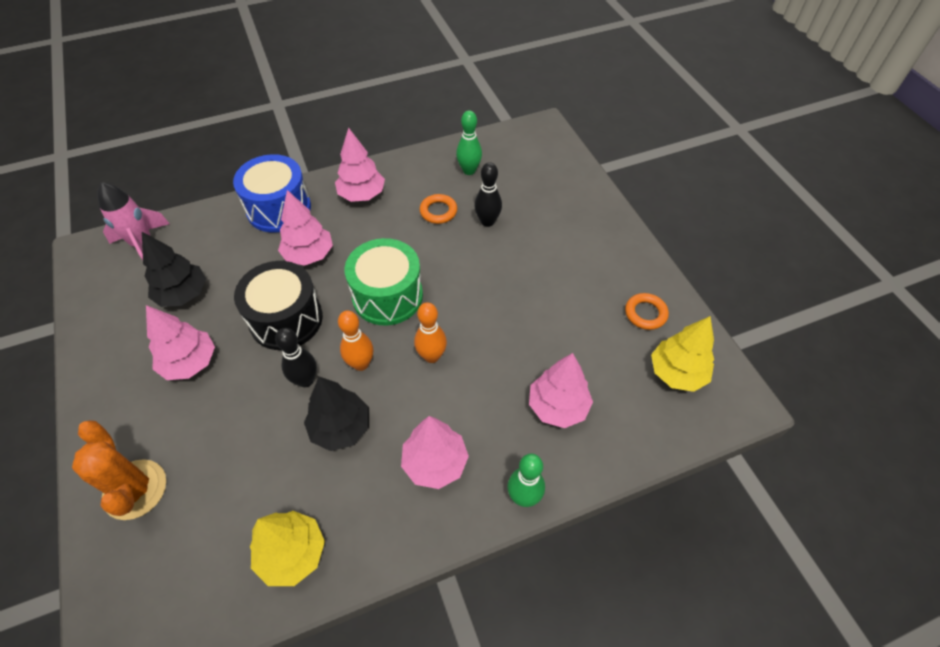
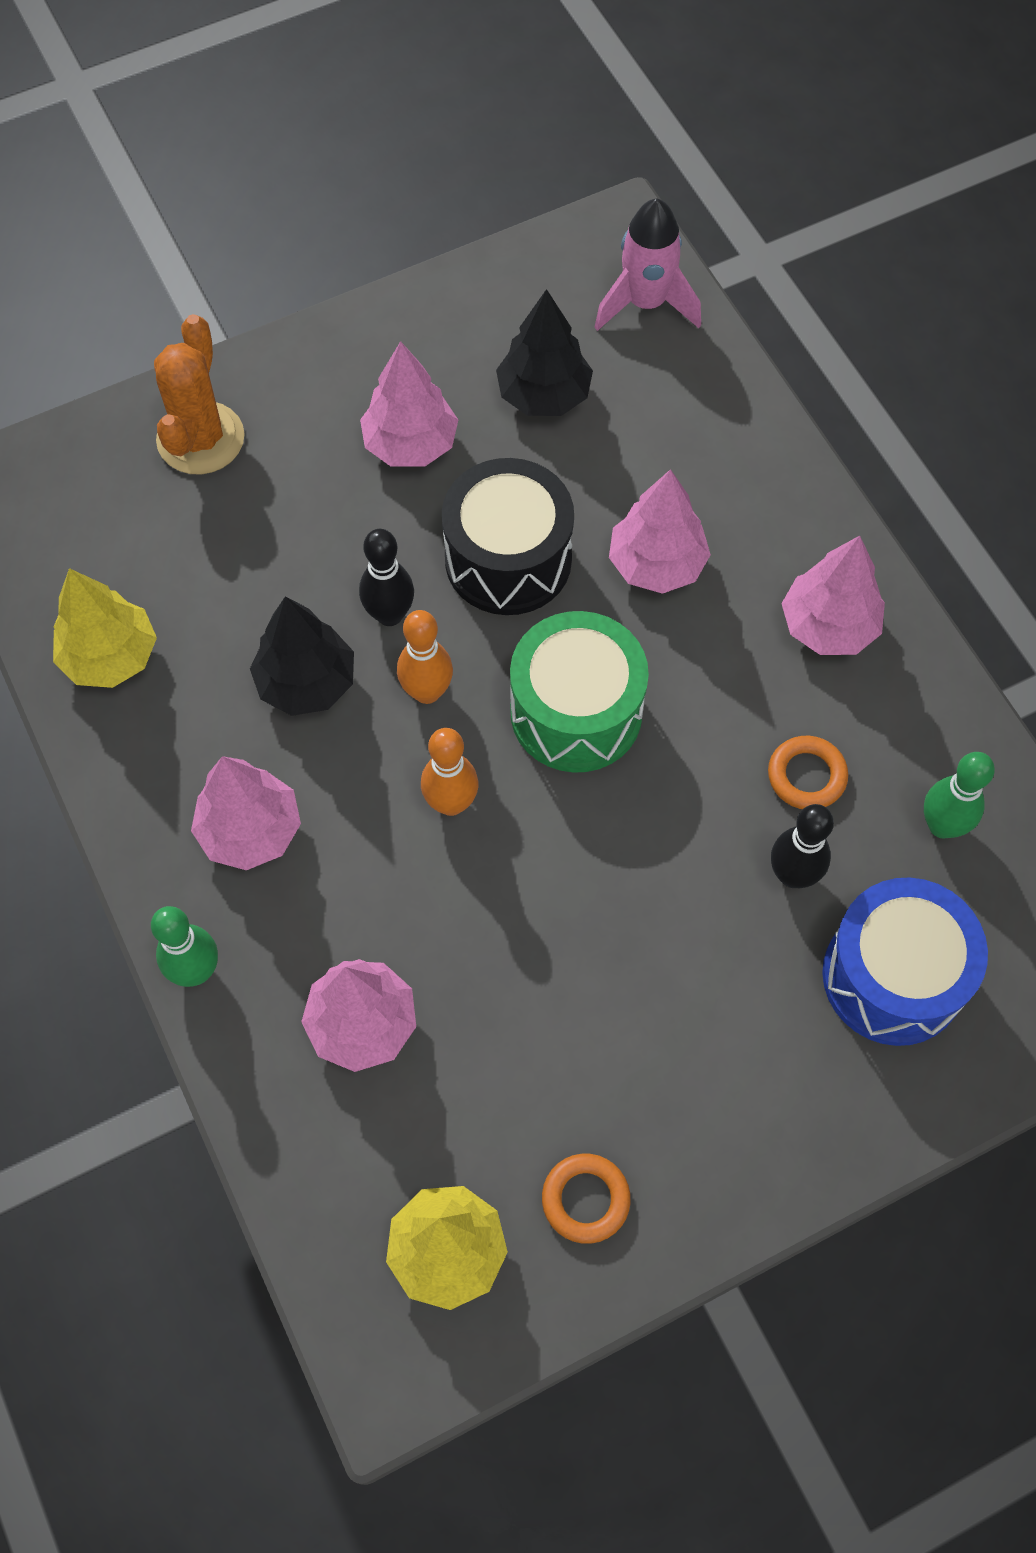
camera: 85 degrees right, 10 degrees up
(135, 489) = (200, 439): orange cactus -> orange cactus turned 45 degrees counterclockwise
(279, 209) = (765, 489): blue drum -> blue drum (893, 976)

